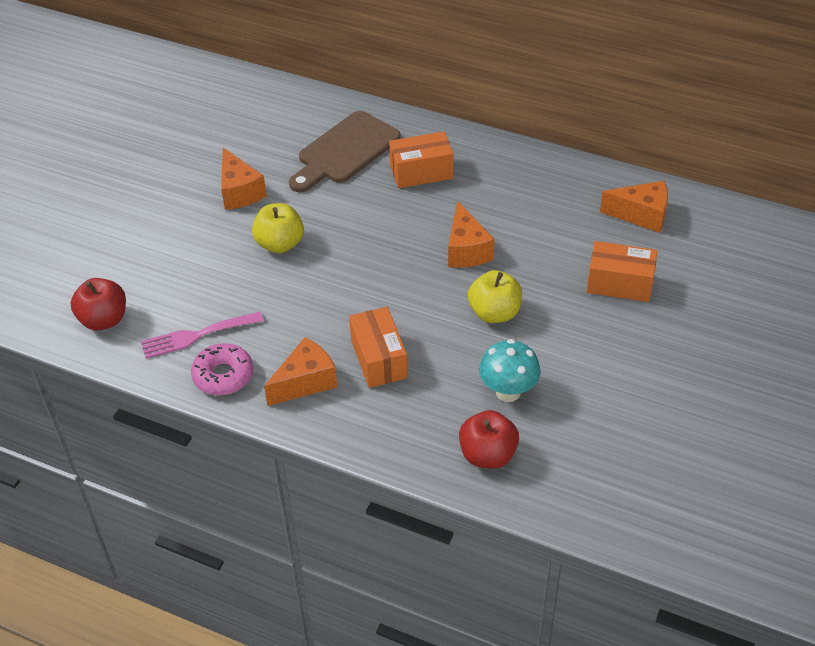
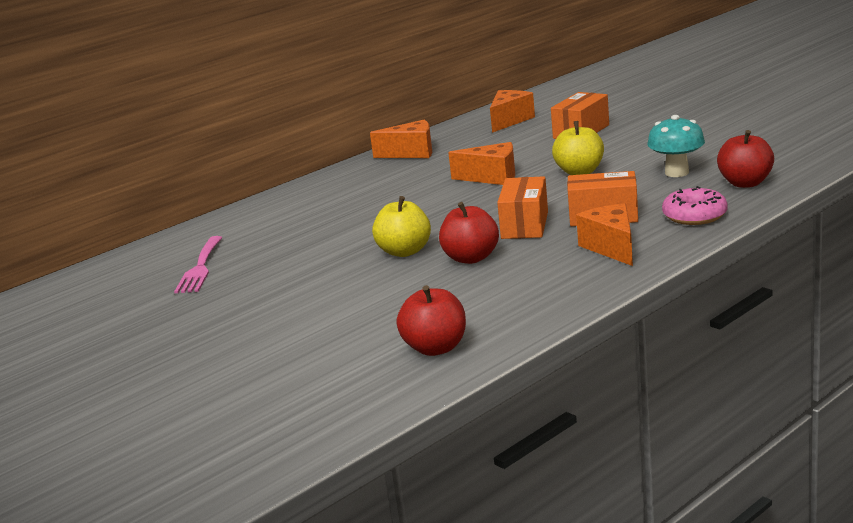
camera: 65 degrees left, 25 degrees down
(196, 335) = (505, 297): pink fork -> pink fork (200, 268)
(223, 375) = (575, 285): pink donut -> pink donut (694, 216)
(239, 192) = (302, 268): orange cheese -> orange cheese (411, 153)
(271, 291) = (471, 258): none -> red apple
(345, 151) = (300, 217): brown cutting board -> none
(421, 172) = (370, 188): orange box -> orange box (525, 225)

